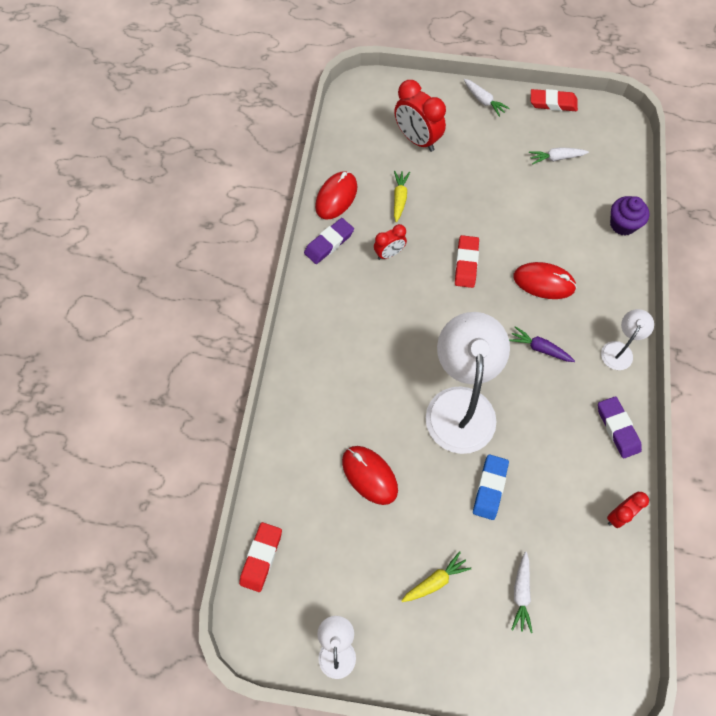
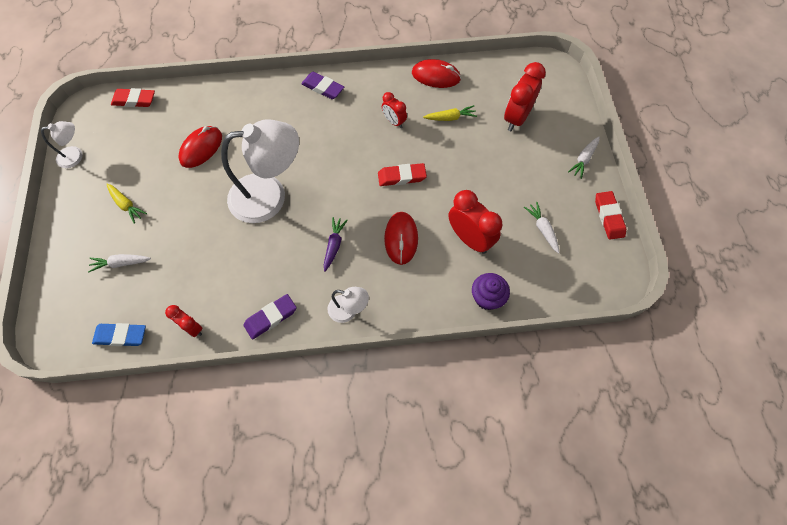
camera: 75 degrees right, 0 degrees up
(329, 243) = (391, 81): purple eraser -> purple eraser (323, 88)
(490, 488) = (202, 228): blue eraser -> blue eraser (121, 336)
(555, 221) = (469, 239): none -> red clock

